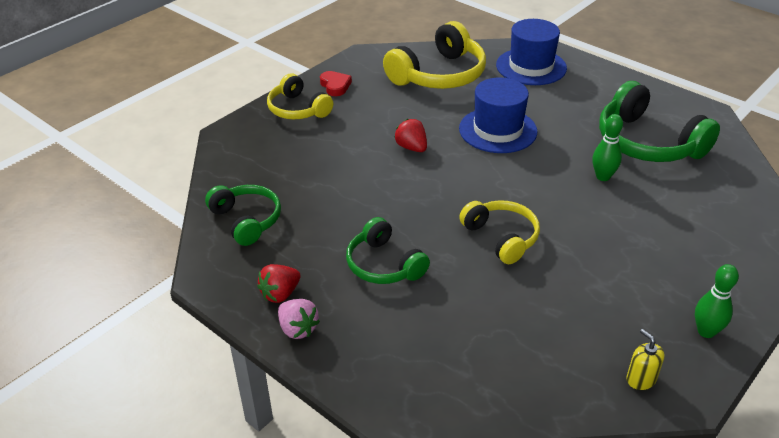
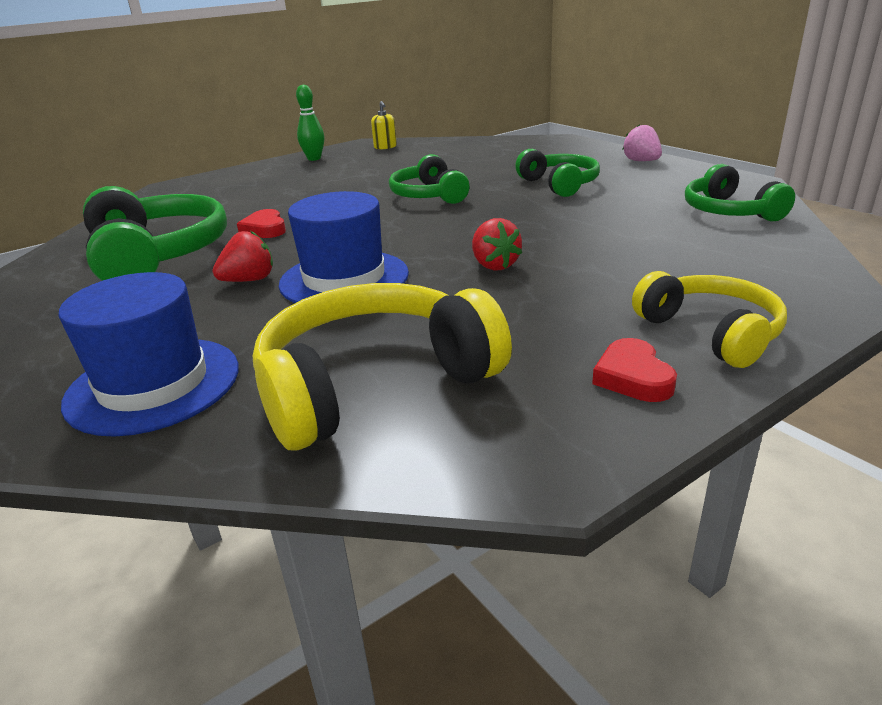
camera: 165 degrees left, 10 degrees down
(280, 294) = (664, 174): red strawberry -> red strawberry (249, 280)
(501, 237) = (429, 195): yellow headphones -> green headphones
(603, 177) = (265, 229): green bowling pin -> red heart

